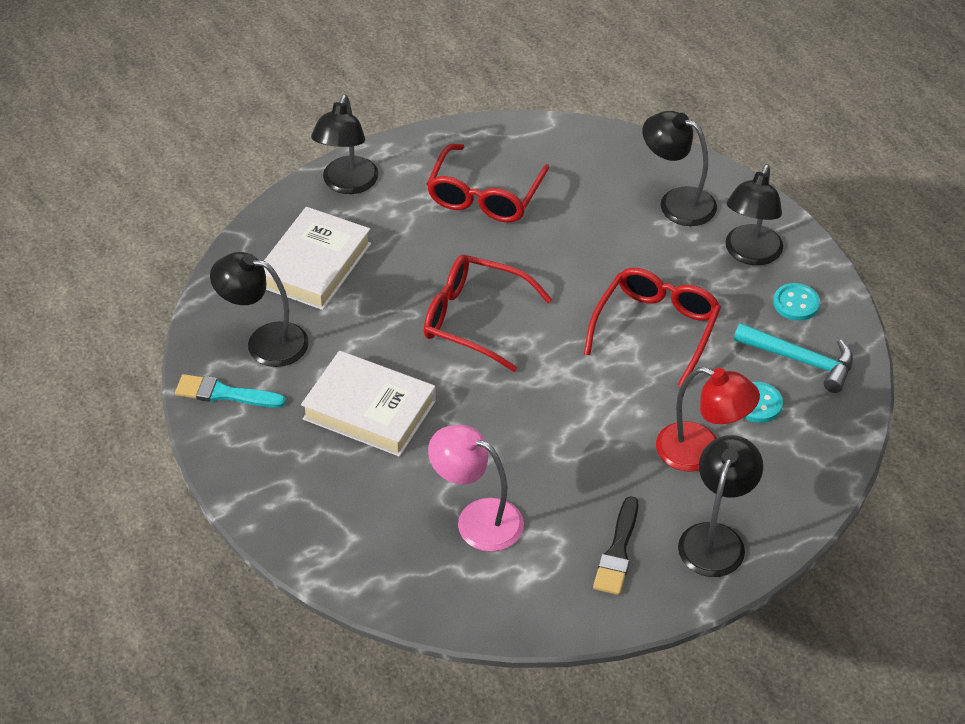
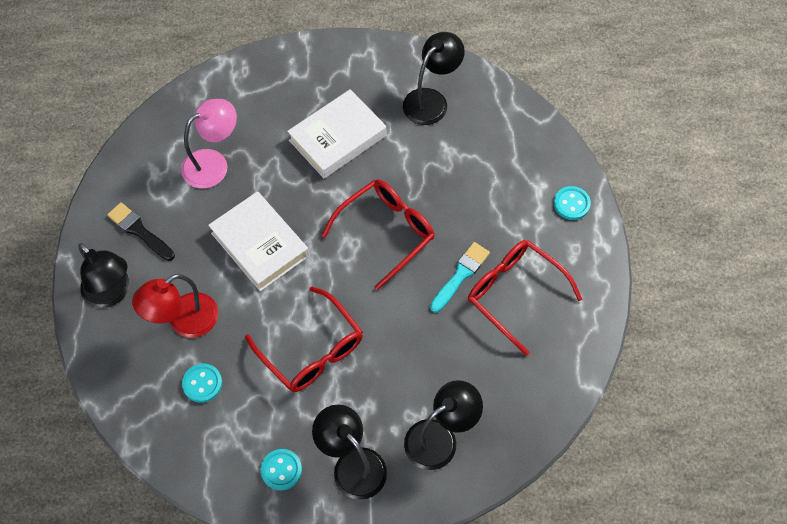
camera: 115 degrees right, 15 degrees up
(224, 394) = (396, 64): turquoise brush -> turquoise brush (460, 275)
(315, 265) = (492, 153): white book -> white book (259, 244)
(347, 184) = (571, 204): black lamp -> turquoise button
(801, 360) = (224, 439): turquoise hammer -> none

